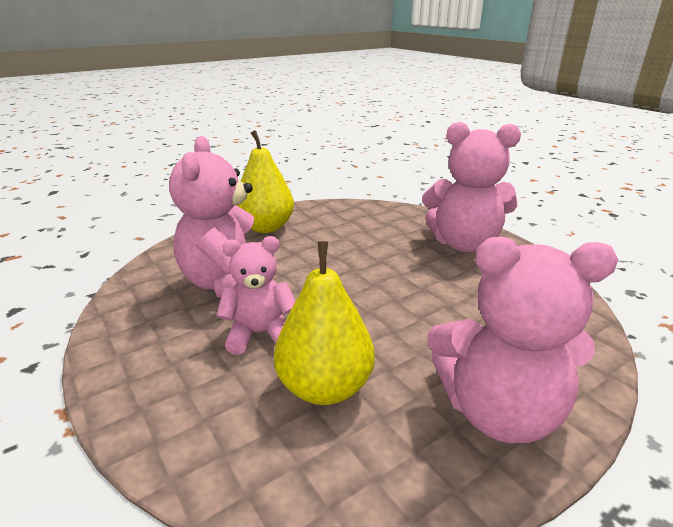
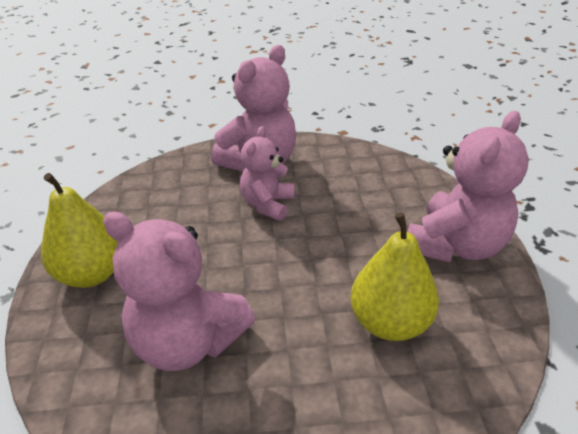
camera: 60 degrees left, 10 degrees up
(260, 333) = (294, 342): pink teddy bear -> pink teddy bear (267, 204)

